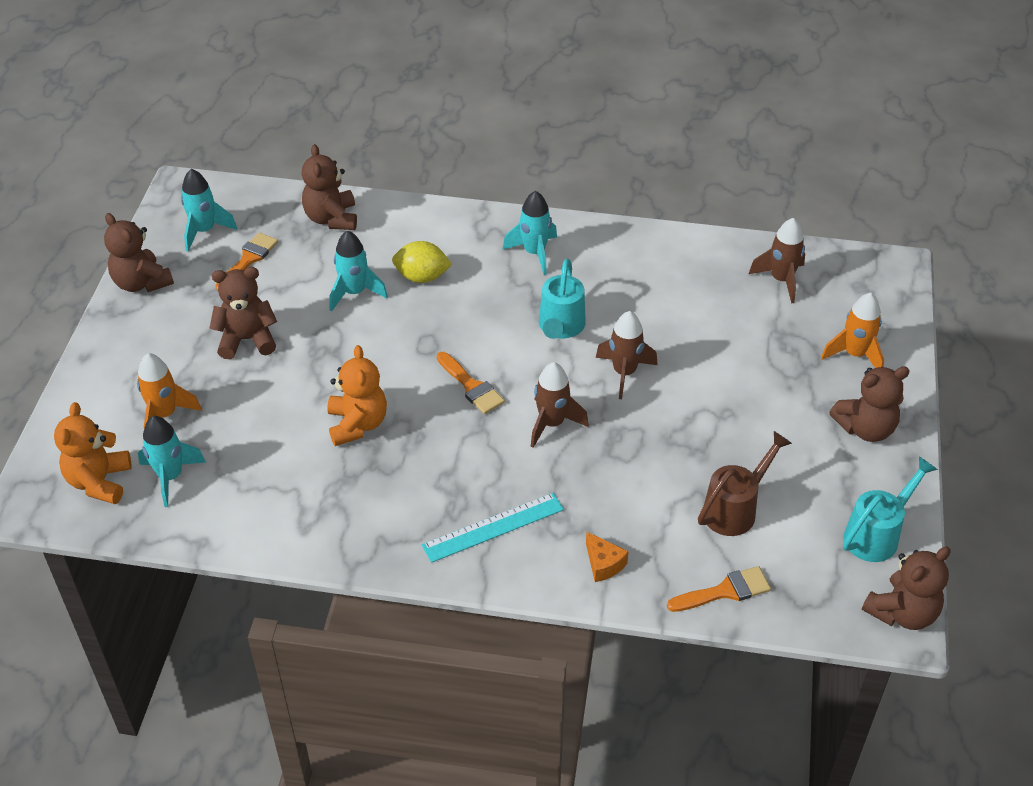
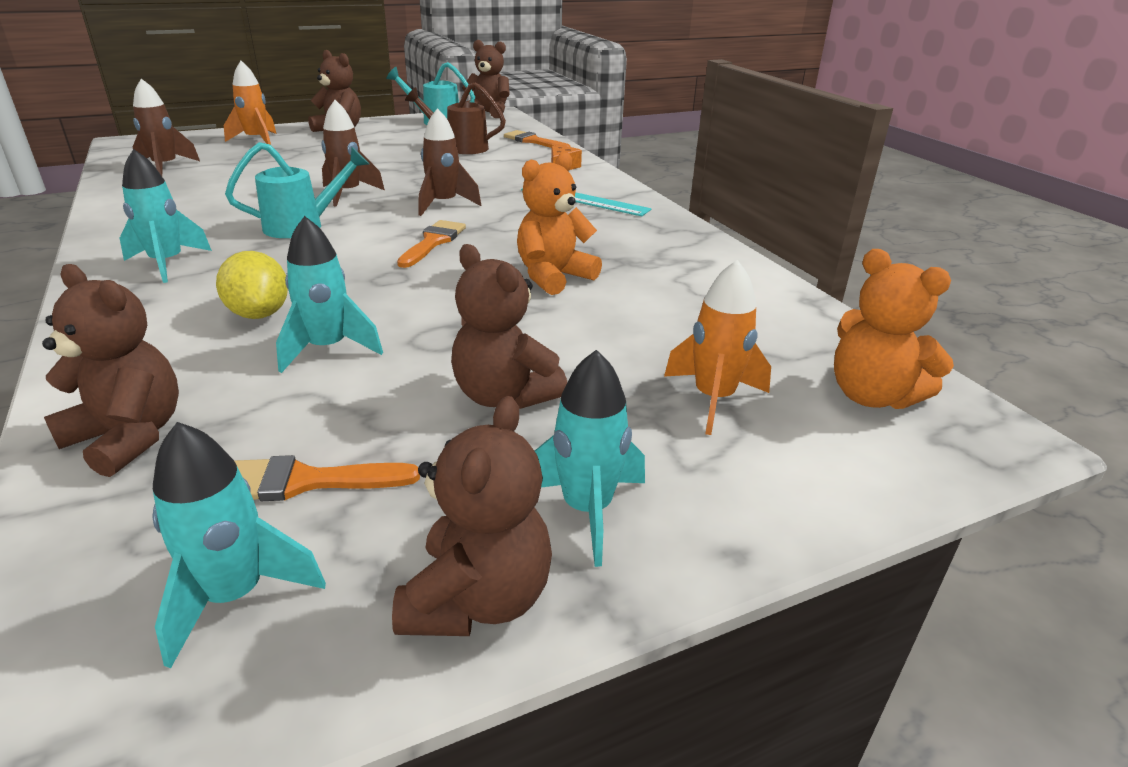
camera: 125 degrees left, 15 degrees down
(99, 481) = (871, 396): orange teddy bear -> orange teddy bear turned 75 degrees clockwise
(170, 477) = (780, 350): turquoise rocket -> turquoise rocket (587, 509)
(331, 218) = (129, 437): brown teddy bear -> brown teddy bear turned 105 degrees counterclockwise

